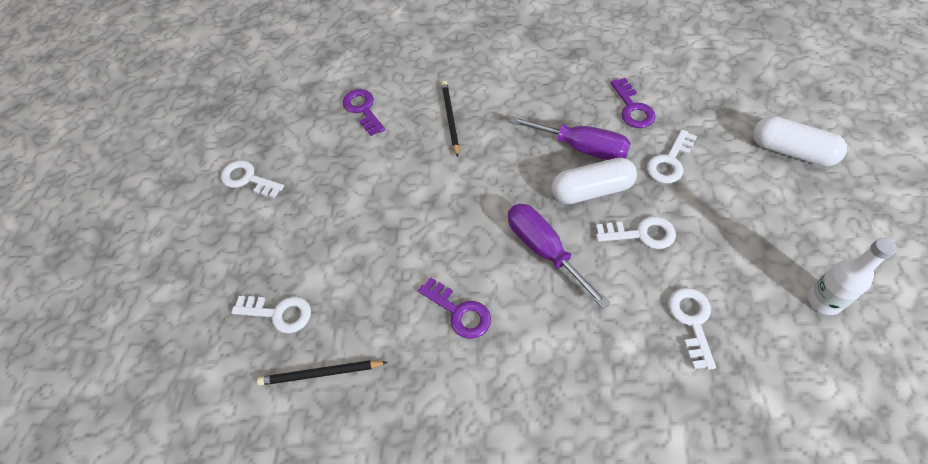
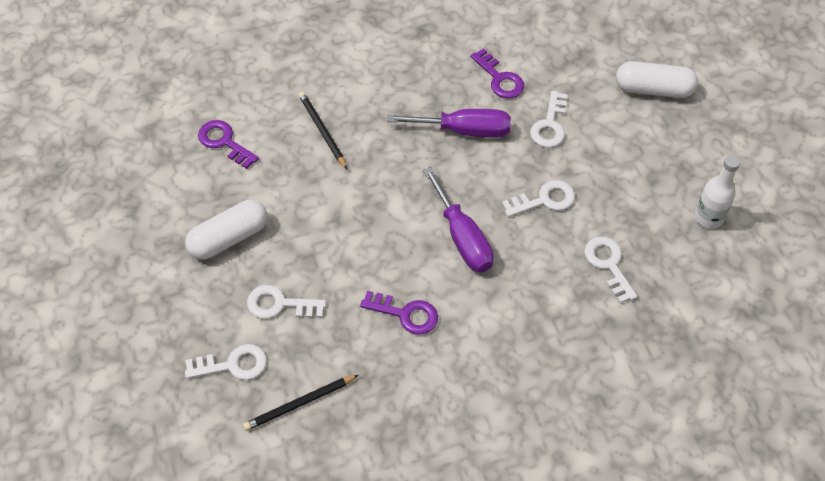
camera: 25 degrees left, 0 degrees up
(248, 179) = (133, 246): white key -> white key (280, 304)
(544, 250) = (462, 238): purple screwdriver -> purple screwdriver turned 150 degrees counterclockwise
(591, 190) = (487, 170): white capsule -> white capsule (229, 238)

